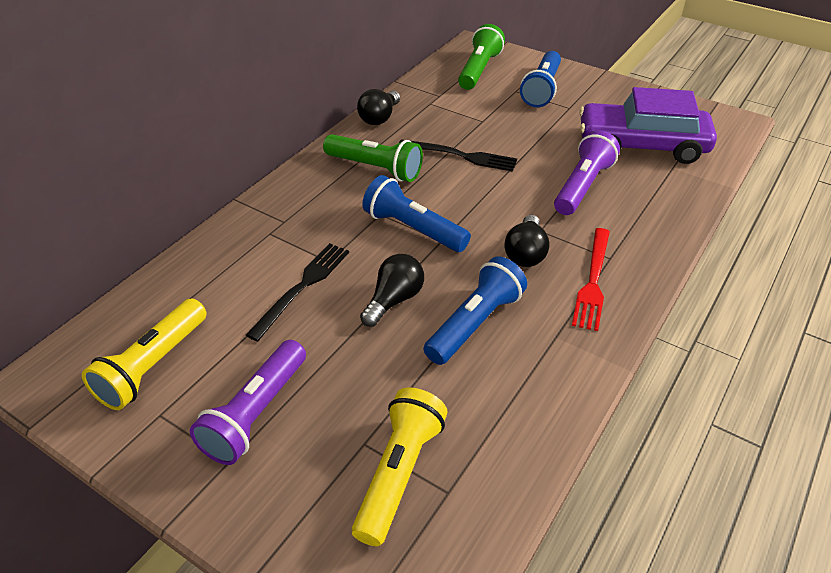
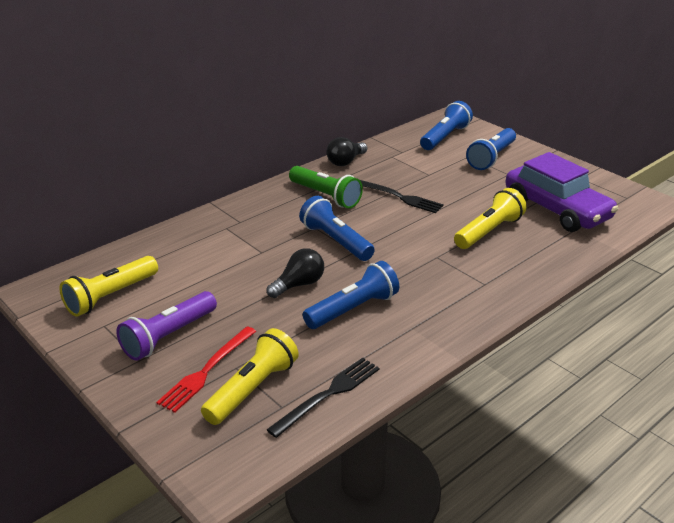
camera: 15 degrees right, 10 degrees down
(302, 287) = (234, 266): black fork -> black fork (328, 395)
(479, 70) = (445, 137): green flashlight -> blue flashlight
(525, 253) = (417, 270): black light bulb -> none
(582, 186) = (489, 231): purple flashlight -> yellow flashlight
(593, 281) = (462, 297): red fork -> red fork (207, 370)
(641, 145) = (556, 209): purple car -> purple car turned 150 degrees counterclockwise

